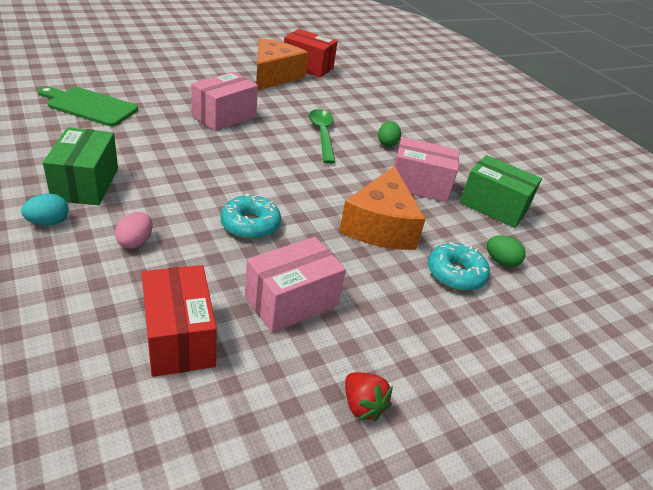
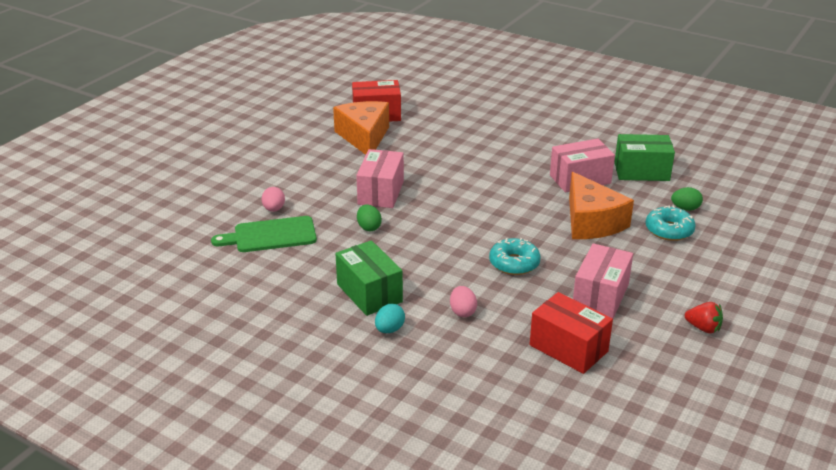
camera: 25 degrees left, 5 degrees down
(124, 91) = (274, 209): none -> pink egg
(322, 135) = (469, 172): green spoon -> none
(387, 143) = (521, 157): green egg -> green egg (369, 227)

